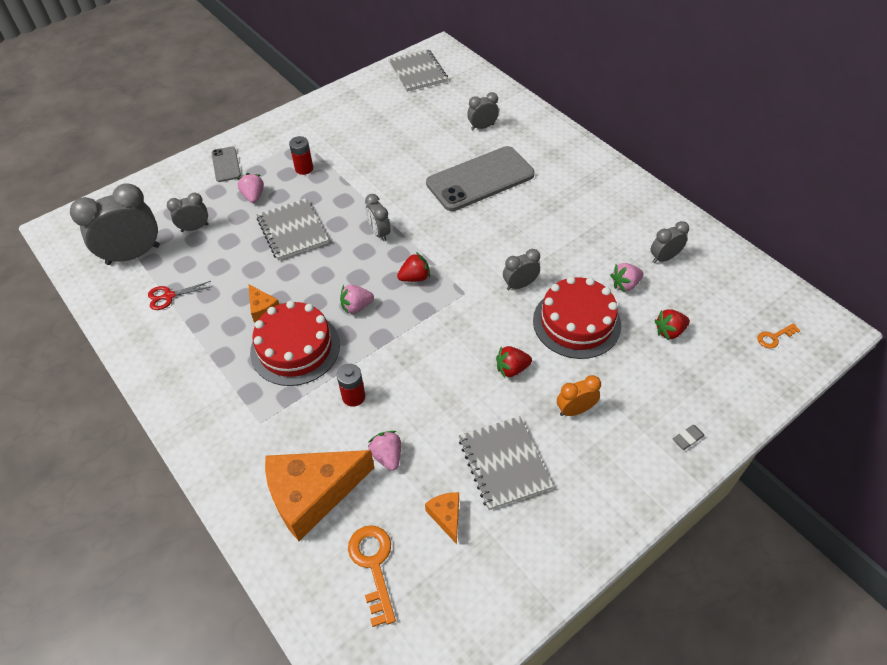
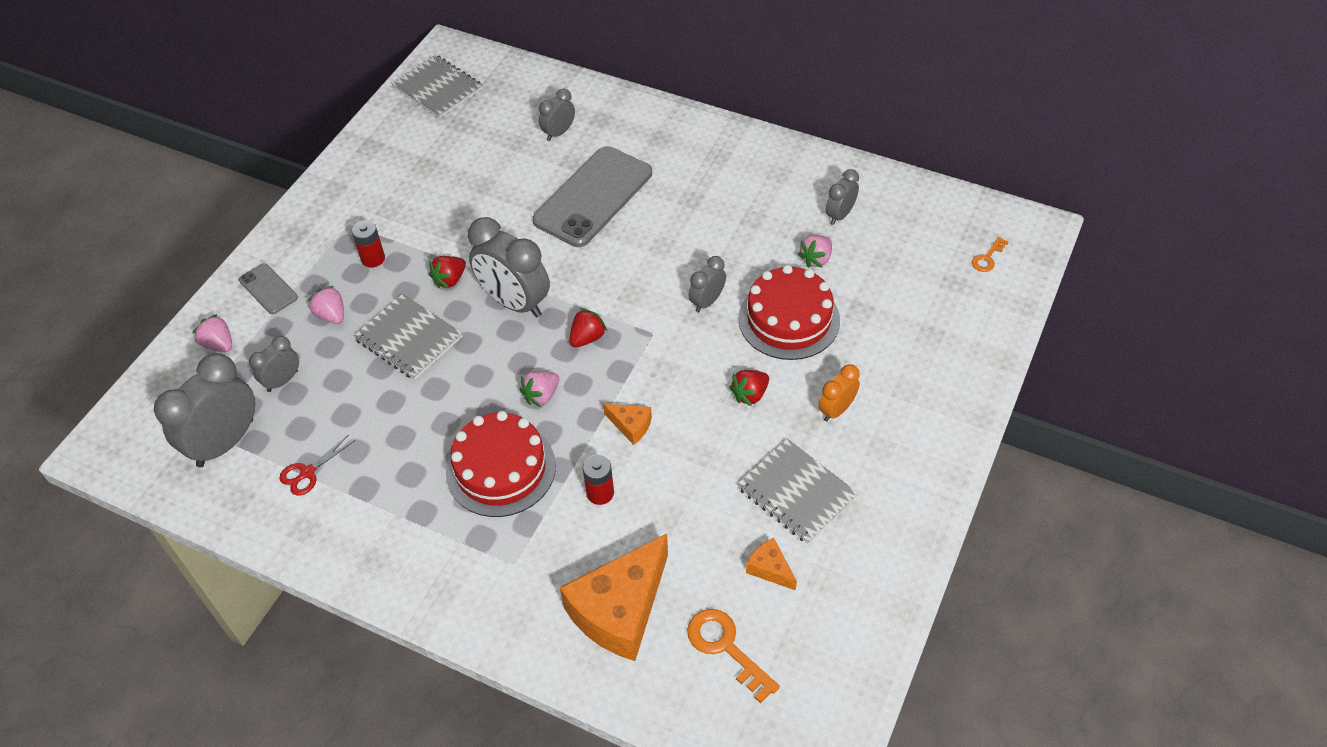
camera: 25 degrees left, 0 degrees up
(262, 308) = (433, 441): orange cheese -> orange cheese (631, 426)
(379, 233) = (515, 302): grey clock -> grey clock, size x1.90
(387, 456) = (674, 537): pink strawberry -> pink strawberry (219, 344)
(669, 331) = (886, 292): red strawberry -> red strawberry (450, 280)
(687, 438) = (957, 392): grey eraser -> none

